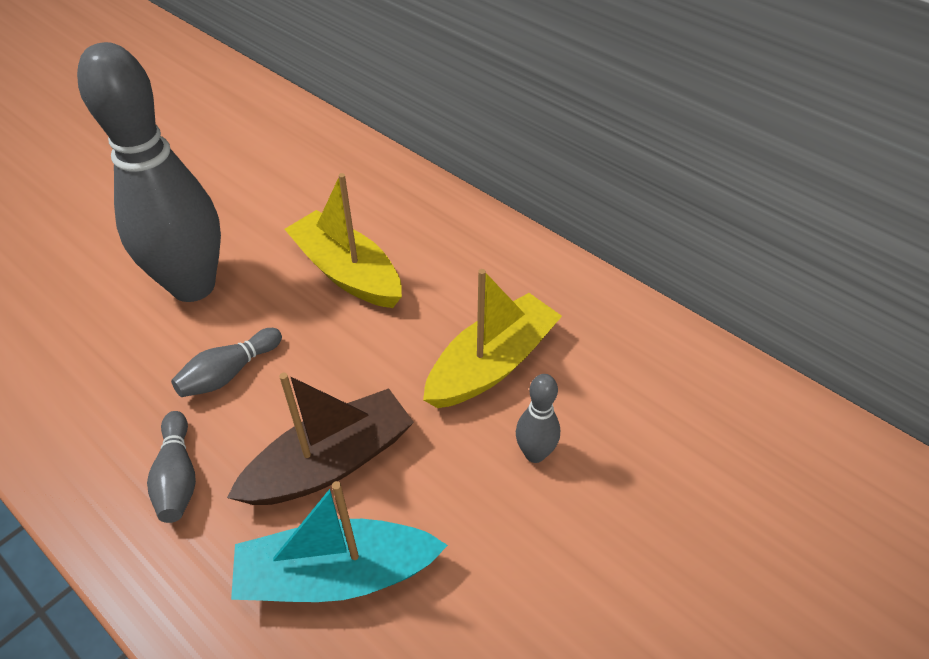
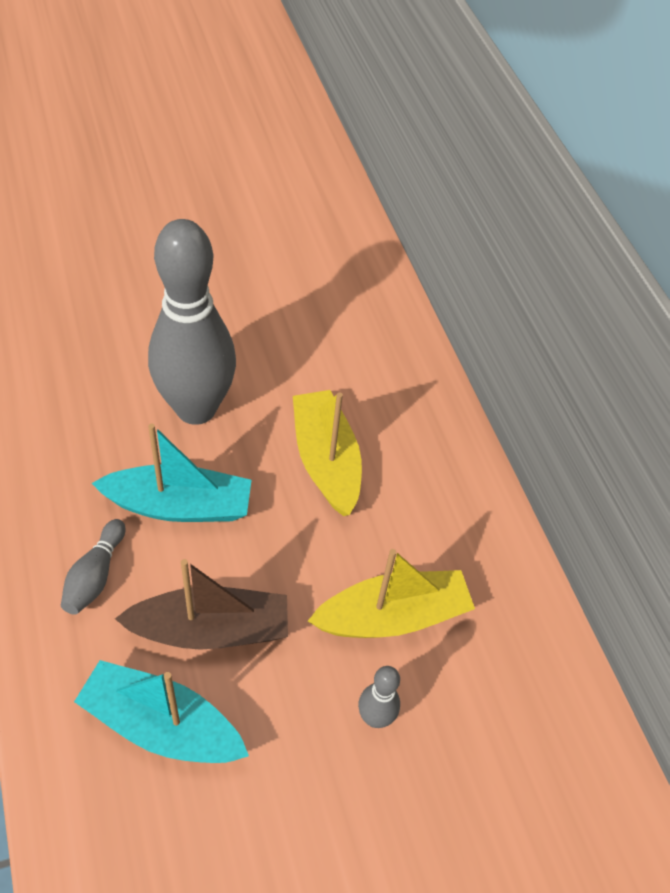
camera: 25 degrees right, 5 degrees up
(229, 373) = (179, 506): grey bowling pin -> turquoise boat

